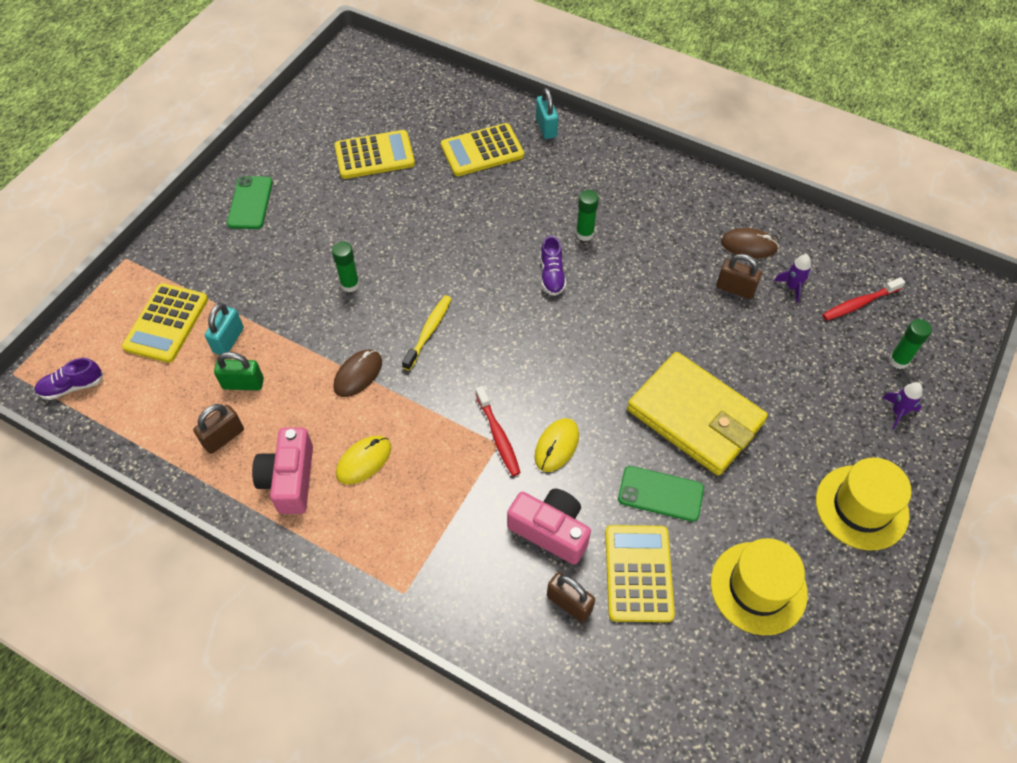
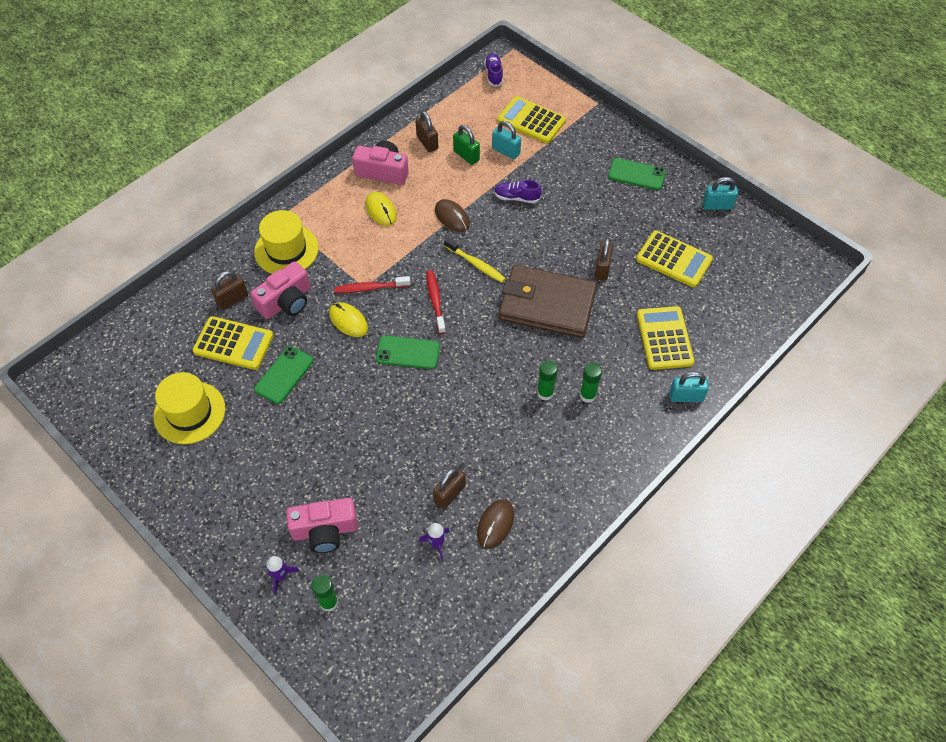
camera: 105 degrees right, 0 degrees up
(243, 383) = (466, 155): green padlock -> green padlock turned 60 degrees counterclockwise
(287, 129) = (717, 205): none -> turquoise padlock
(350, 284) = (536, 224): green glue stick -> green glue stick (587, 395)
(374, 155) = (674, 259): yellow calculator -> yellow calculator turned 60 degrees counterclockwise
(403, 213) = (602, 268): none -> brown padlock
(469, 252) = (547, 304): none -> brown wallet
(552, 275) = (507, 357): purple shoe -> purple shoe (516, 197)
(580, 369) = (408, 352): none -> green phone
(695, 416) = (337, 419): yellow wallet -> none
(829, 387) = (325, 531): none -> pink camera
(859, 303) = (399, 596): red toothbrush -> red toothbrush (435, 301)
(861, 507) = (214, 508): yellow hat -> yellow hat (286, 250)

